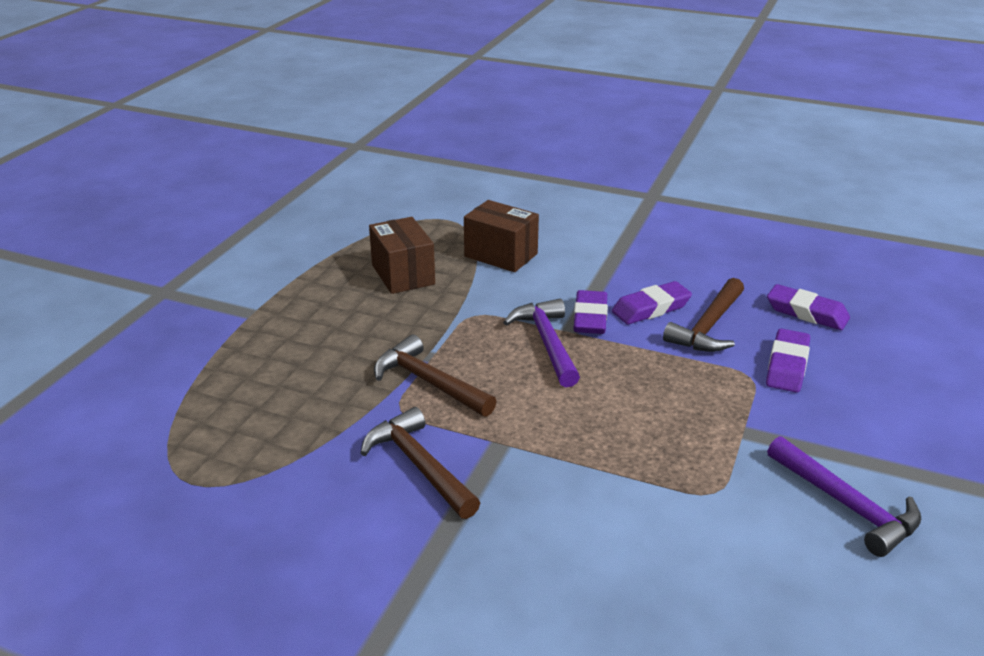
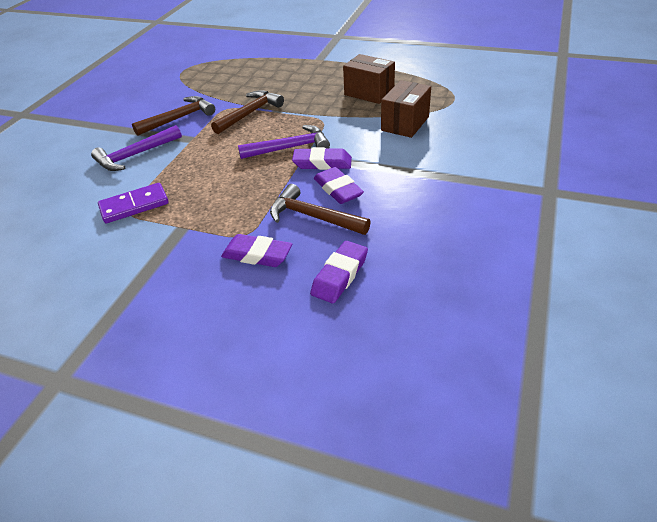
camera: 90 degrees right, 10 degrees up
(403, 274) = (369, 93): brown box -> brown box turned 60 degrees clockwise
(697, 487) = (134, 205): none -> purple domino
(846, 505) = (96, 267): purple hammer -> purple hammer (135, 155)

